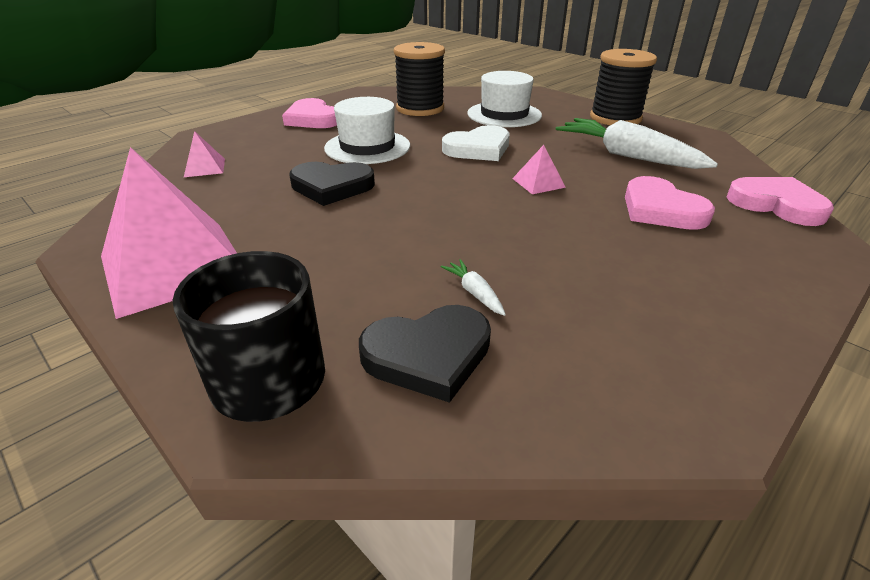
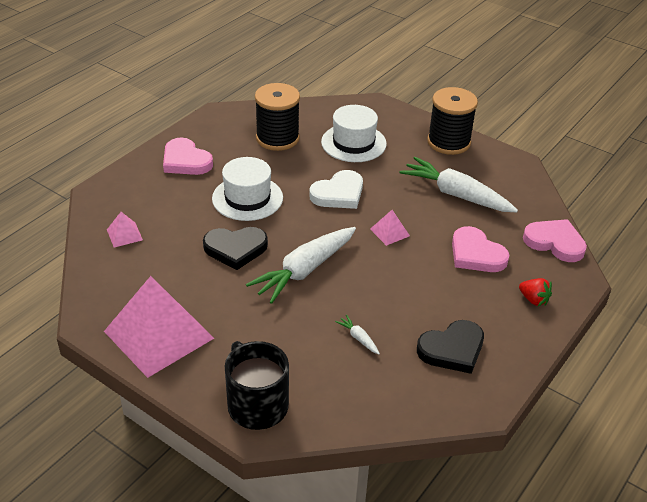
camera: 10 degrees left, 5 degrees up
(414, 211) = (304, 271): none -> white carrot
(428, 355) = (340, 383): black heart -> black heart (452, 349)
(763, 265) = (533, 300): none -> red strawberry

